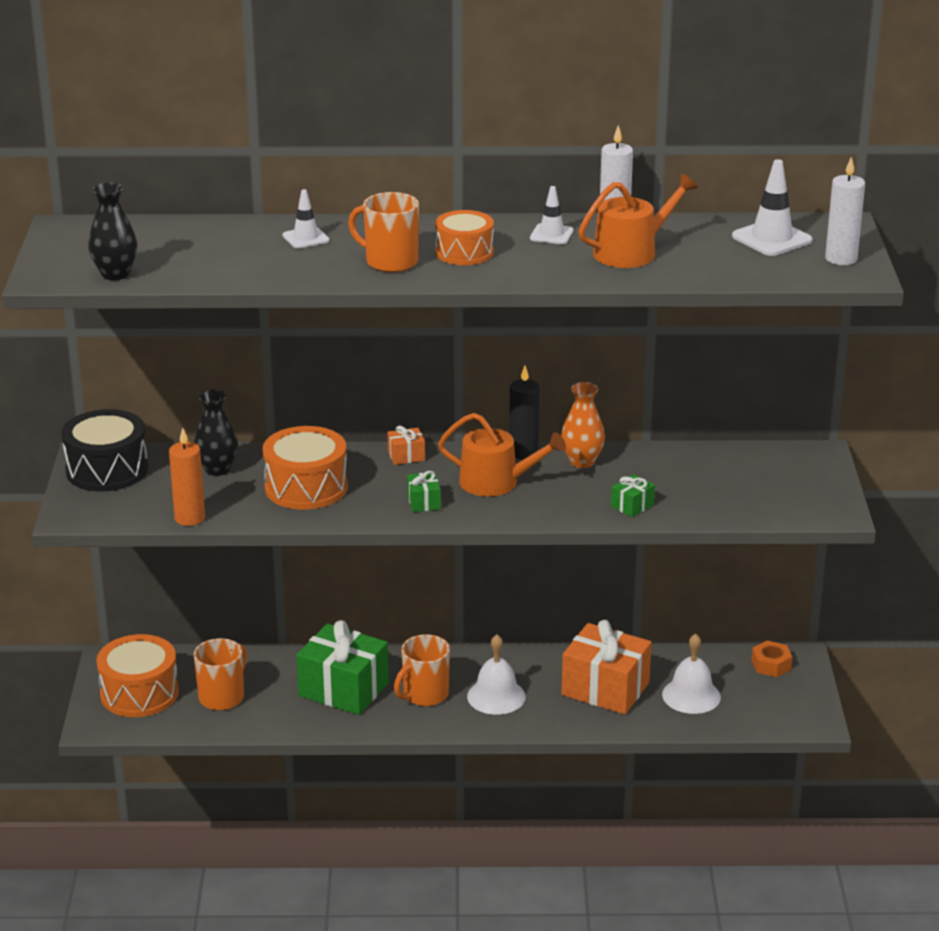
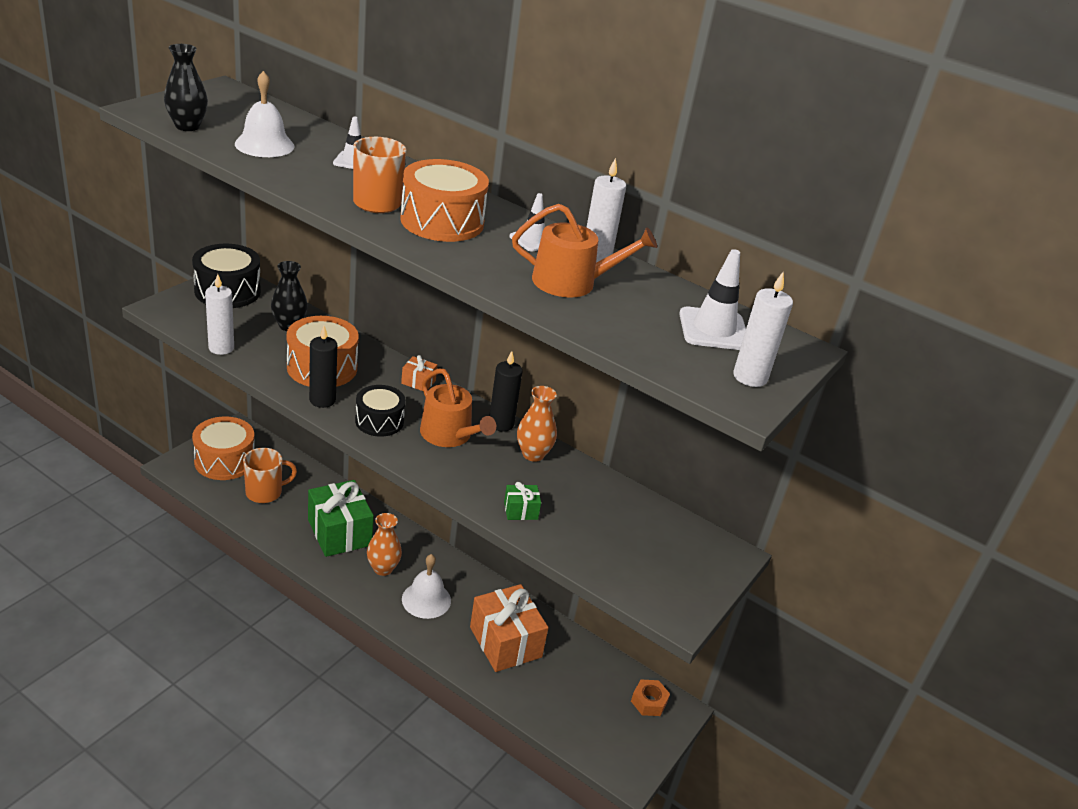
camera: 30 degrees right, 5 degrees up
(190, 518) = (221, 348): orange candle -> white candle
(350, 512) = (322, 400): none -> black candle
(423, 502) = (379, 421): green gift -> black drum
(424, 695) = (383, 568): orange mug -> orange vase
(464, 252) = (442, 221): orange drum -> orange drum, size x1.51
(691, 695) = (560, 688): white bell -> white bell (264, 145)

